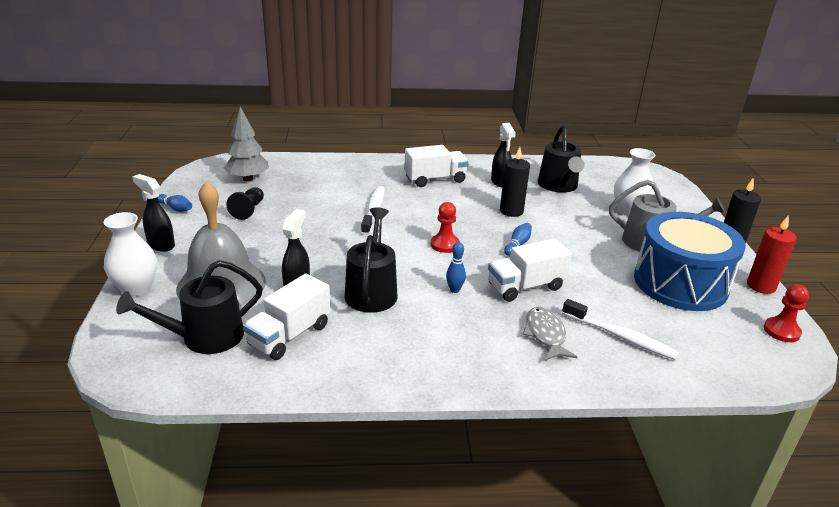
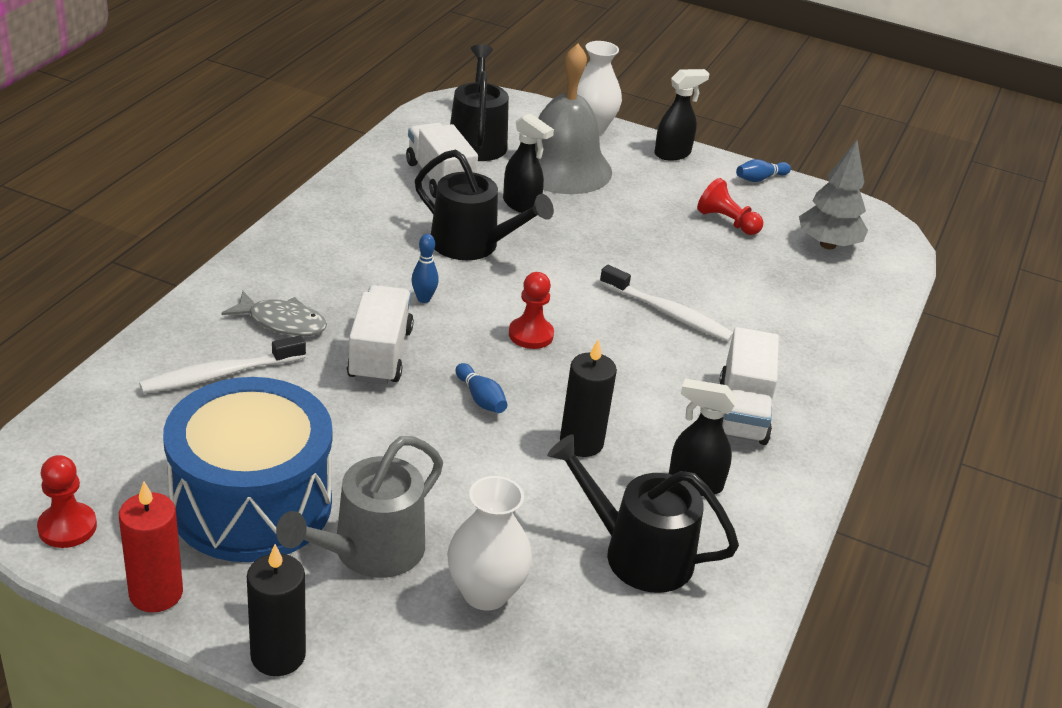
camera: 115 degrees right, 5 degrees up
(248, 210) = (727, 222): black pawn -> red pawn

